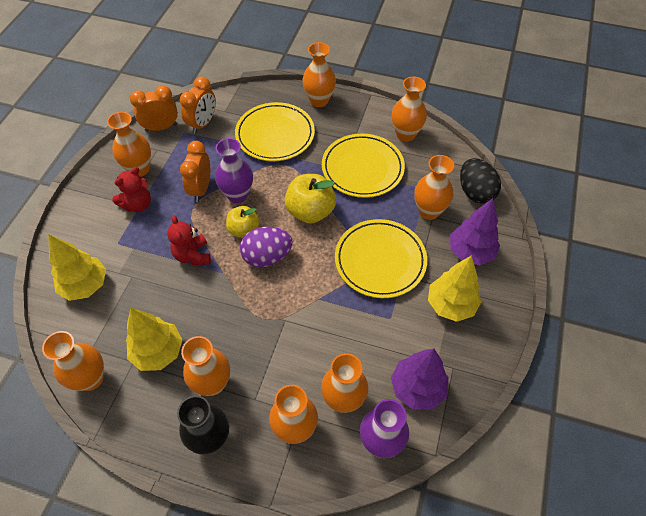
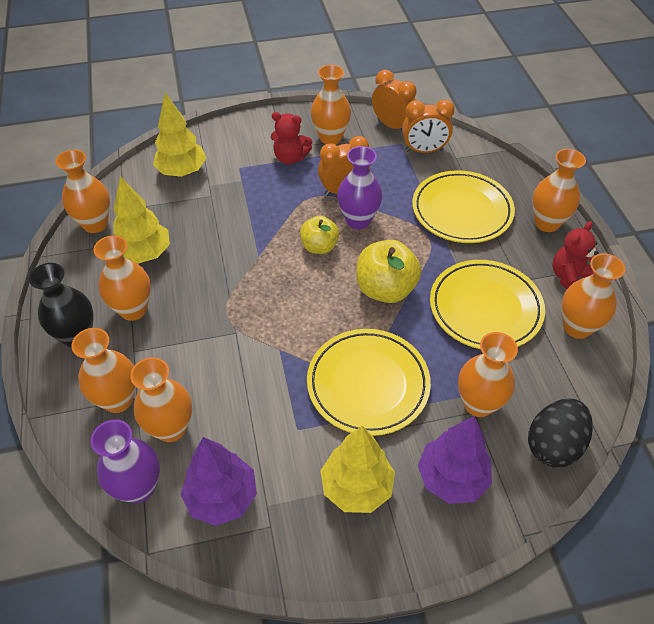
camera: 60 degrees right, 5 degrees down
(193, 255) = (262, 224): red teddy bear -> red teddy bear (569, 278)
(267, 257) = (300, 281): purple egg -> none

